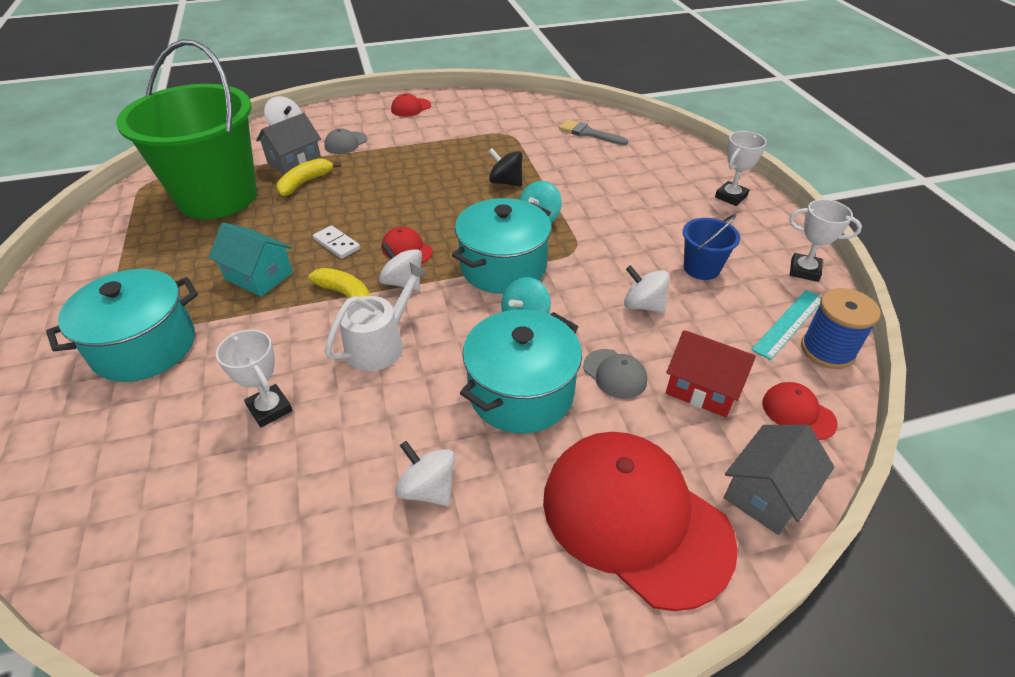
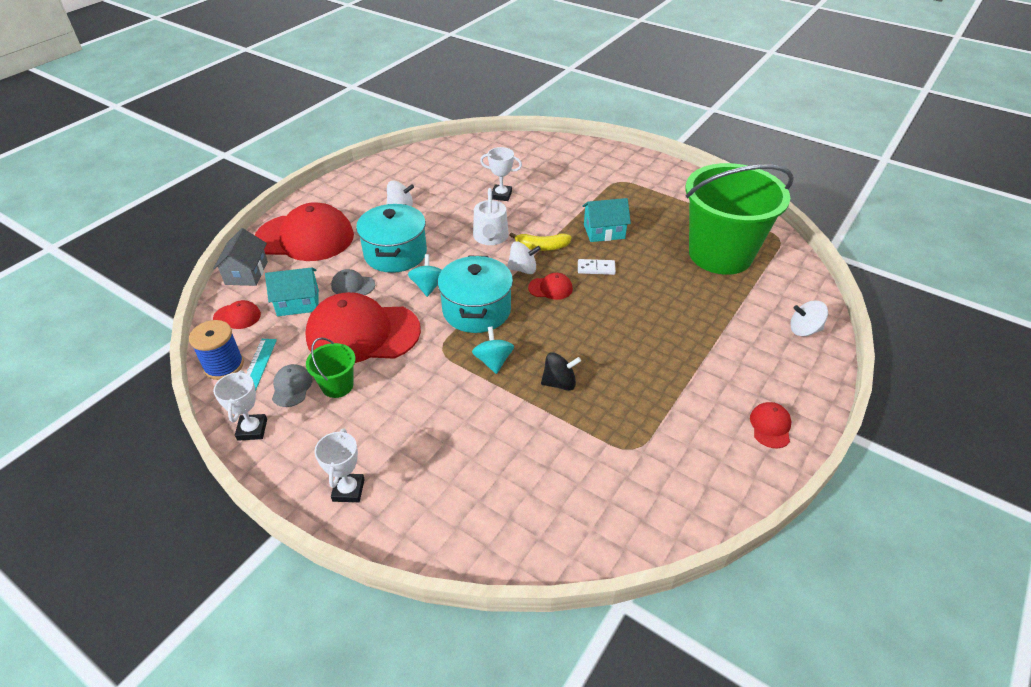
camera: 140 degrees right, 0 degrees up
(144, 346) = (593, 184): turquoise pot -> none
(294, 161) = (735, 305): grey house -> none
(305, 182) = (693, 294): yellow banana -> none
(346, 143) = (737, 345): grey cap -> grey cap (292, 387)
(589, 133) = (559, 506): grey brush -> none
(643, 305) = (363, 333): white spinning top -> red cap
(701, 268) = (337, 386): blue bucket -> green bucket
(703, 388) = (298, 303): red house -> turquoise house
(804, 270) = (252, 429): white trophy -> white trophy turned 75 degrees counterclockwise

